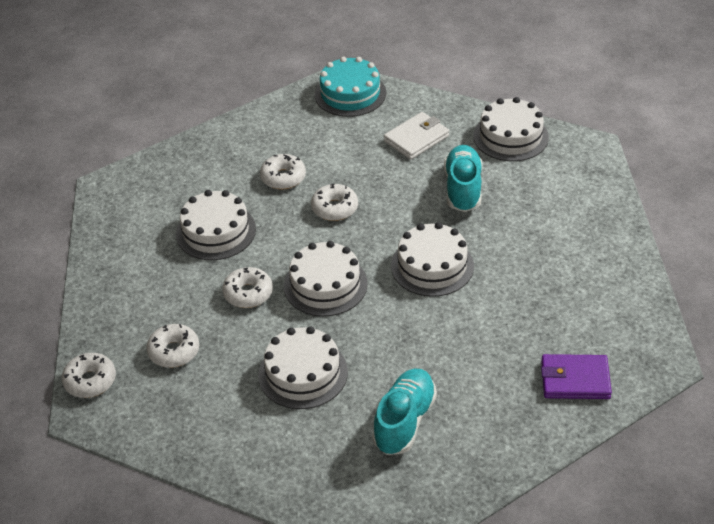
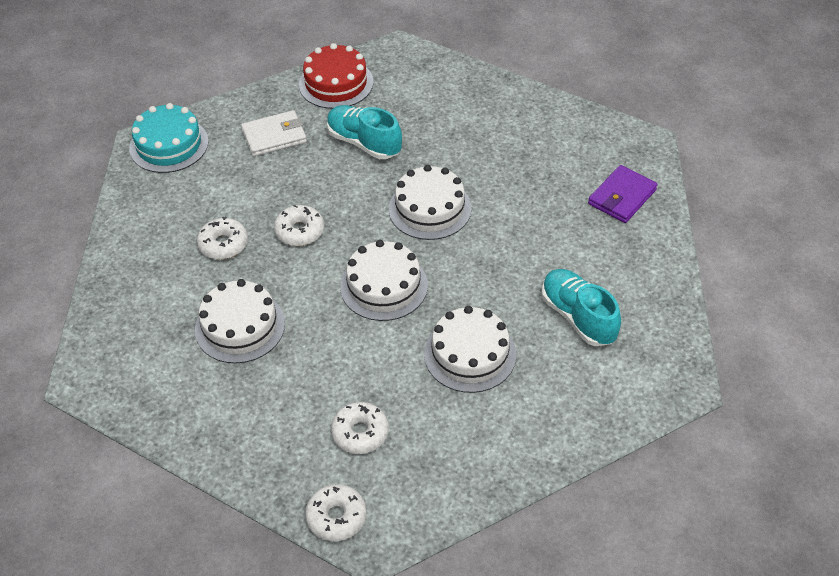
camera: 55 degrees left, 5 degrees up
(248, 293) = (341, 343): white donut -> none
(416, 138) = (274, 136): white wallet -> white wallet turned 75 degrees clockwise
(510, 136) = (336, 83): white cake -> red cake

